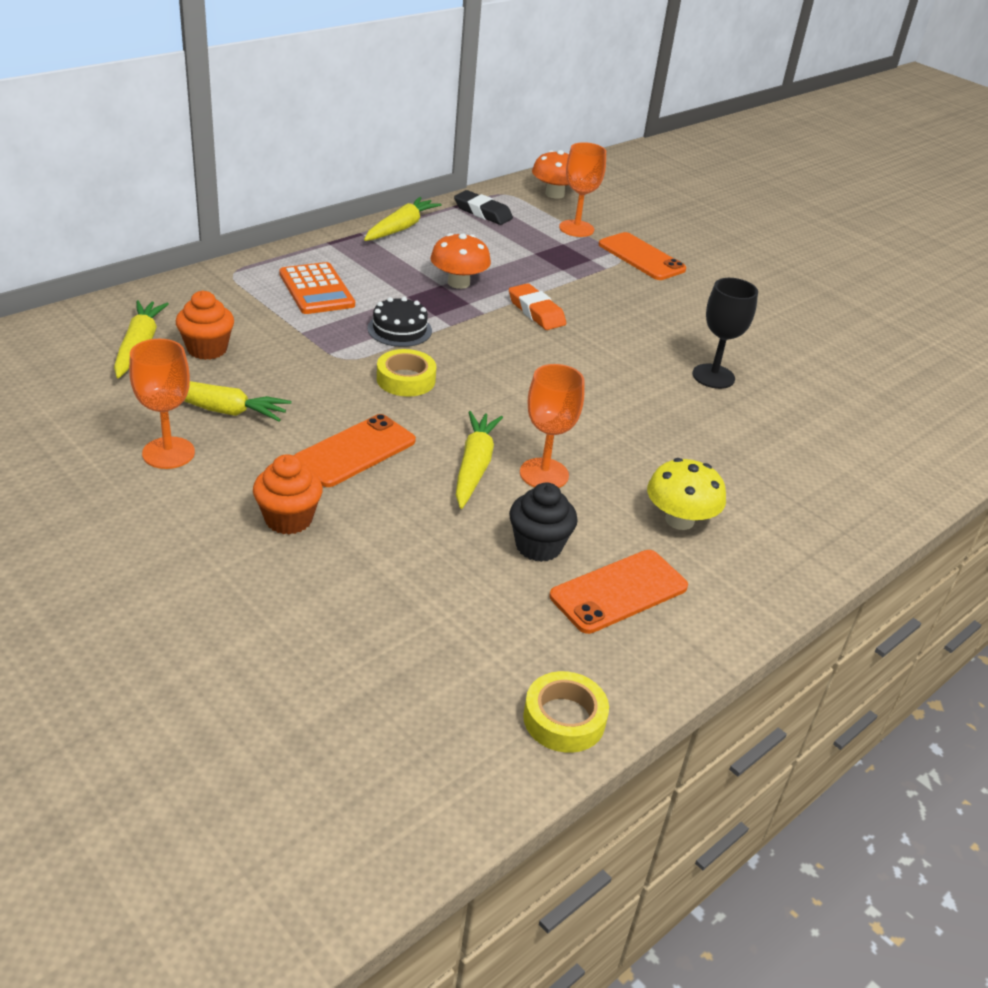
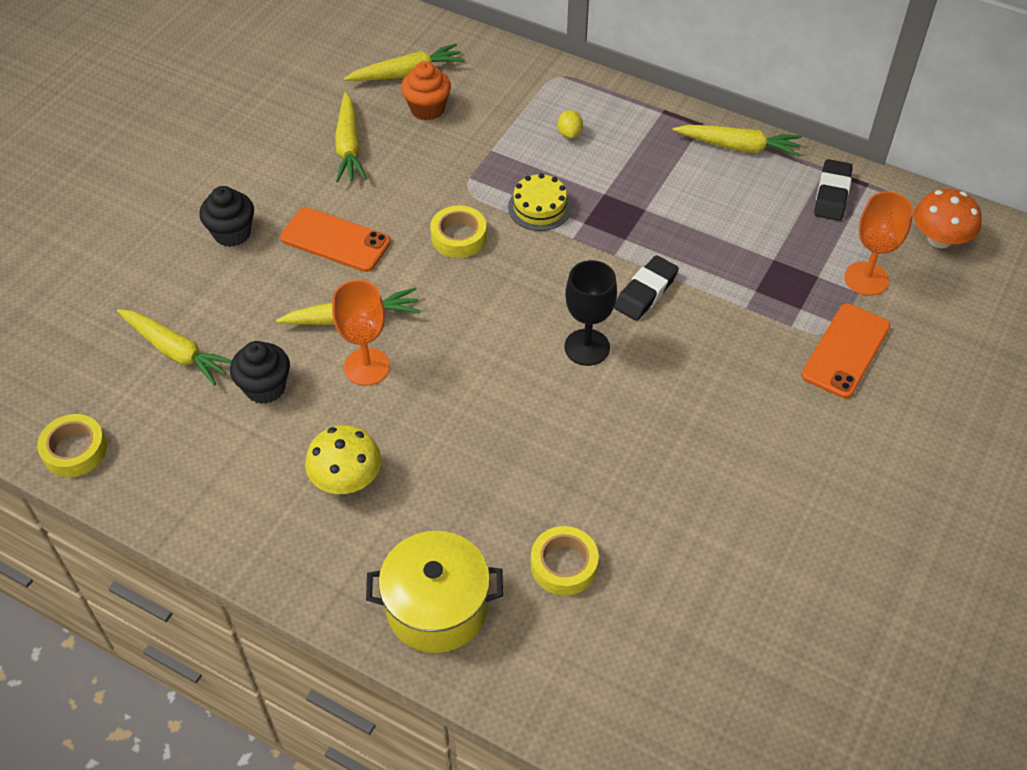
camera: 75 degrees right, 15 degrees up
(168, 453) = (279, 144): orange goblet -> none
(288, 519) = (232, 233): orange cupcake -> black cupcake
(316, 289) = (569, 133): orange calculator -> yellow lemon
(399, 329) = (539, 207): black cake -> yellow cake
(450, 601) = (176, 352): none -> yellow carrot
(458, 283) = (659, 220): orange mushroom -> none
(536, 312) = (645, 292): orange eraser -> black eraser
(619, 592) = (229, 454): orange phone -> none
(713, 376) = (618, 464): black goblet -> black goblet (587, 347)
(806, 429) = (564, 565): none -> yellow tape
(837, 503) = (437, 607): none -> yellow pot

